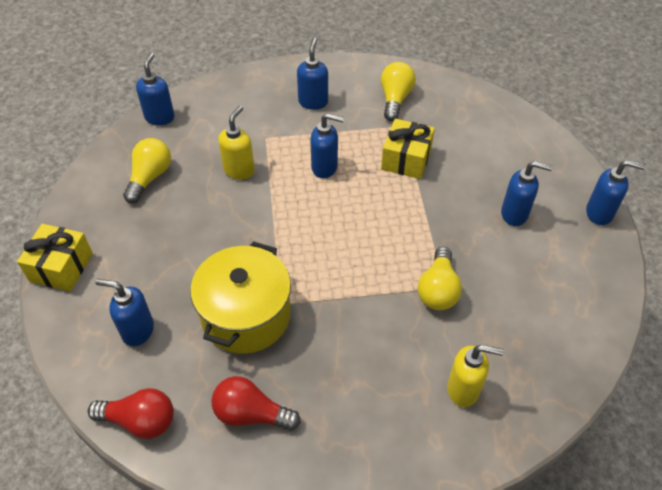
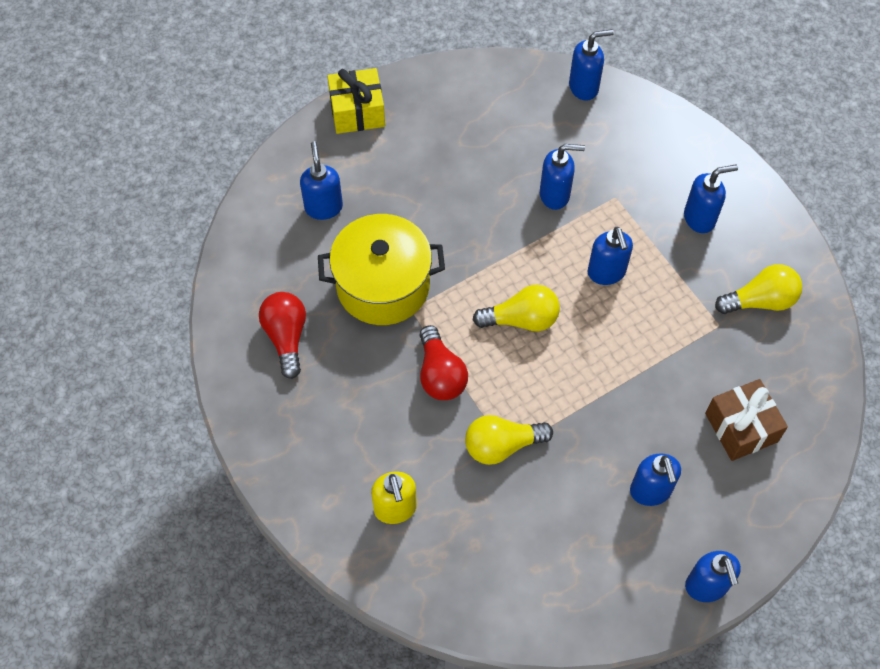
camera: 65 degrees right, 10 degrees up
(140, 421) = (241, 255): red light bulb -> red light bulb (440, 374)
(150, 177) = (499, 122): yellow light bulb -> yellow light bulb (521, 319)
(239, 170) = (555, 195): yellow soap dispenser -> blue soap dispenser
(406, 159) = (668, 349): yellow gift -> none
(486, 147) = (741, 427): none -> brown gift

